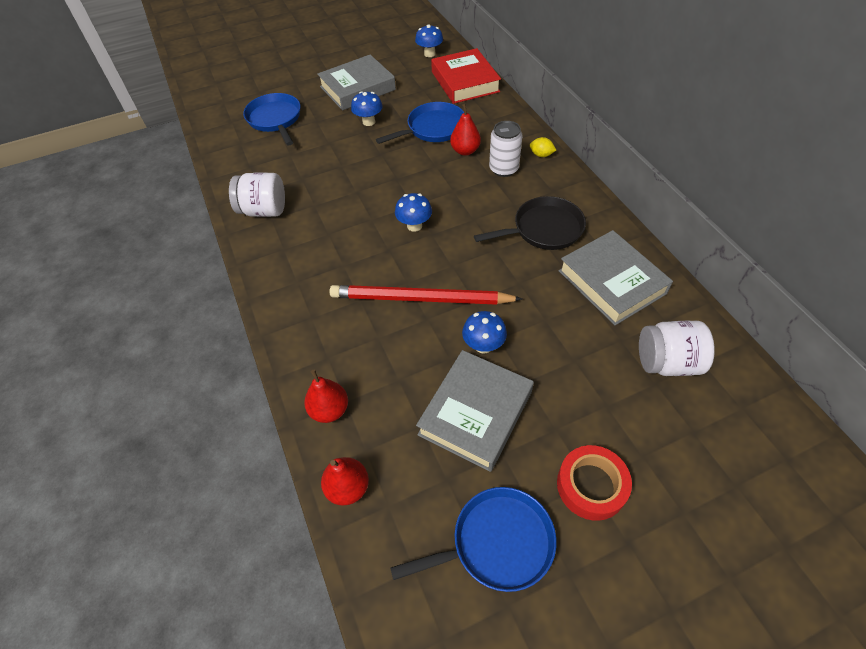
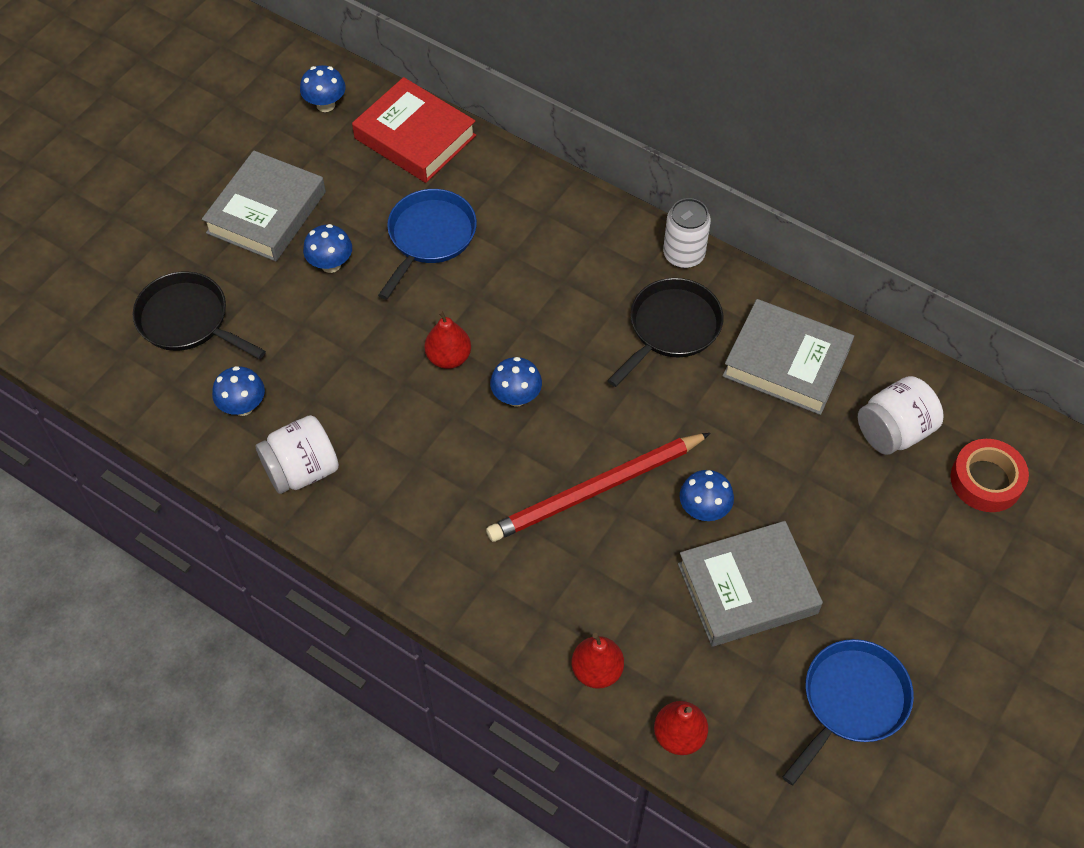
camera: 35 degrees left, 5 degrees up
(264, 168) = (243, 406): none -> blue mushroom
(275, 119) = (188, 320): blue pan -> black pan
(465, 151) = (498, 255): red pear -> red pear (448, 357)
(475, 413) = (747, 588): grey book -> grey book turned 75 degrees clockwise
(503, 169) = (566, 261): white can -> white can (683, 254)
(541, 155) = (598, 219): yellow lemon -> none
(591, 486) = (899, 599): red tape -> red tape (986, 480)

